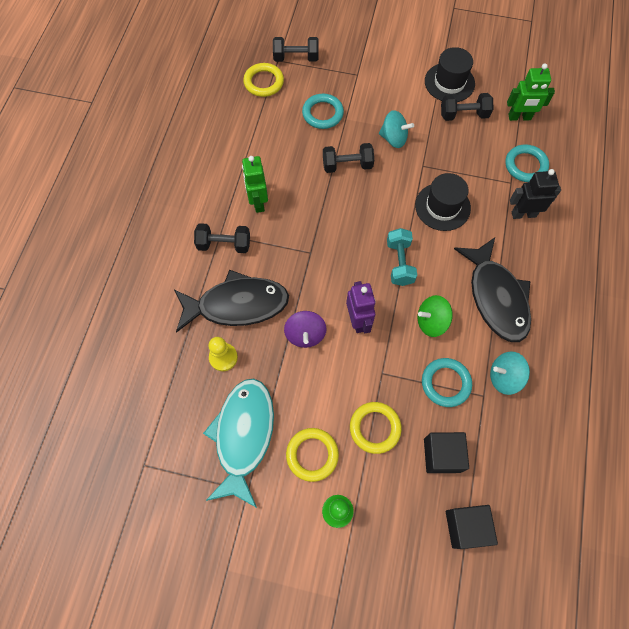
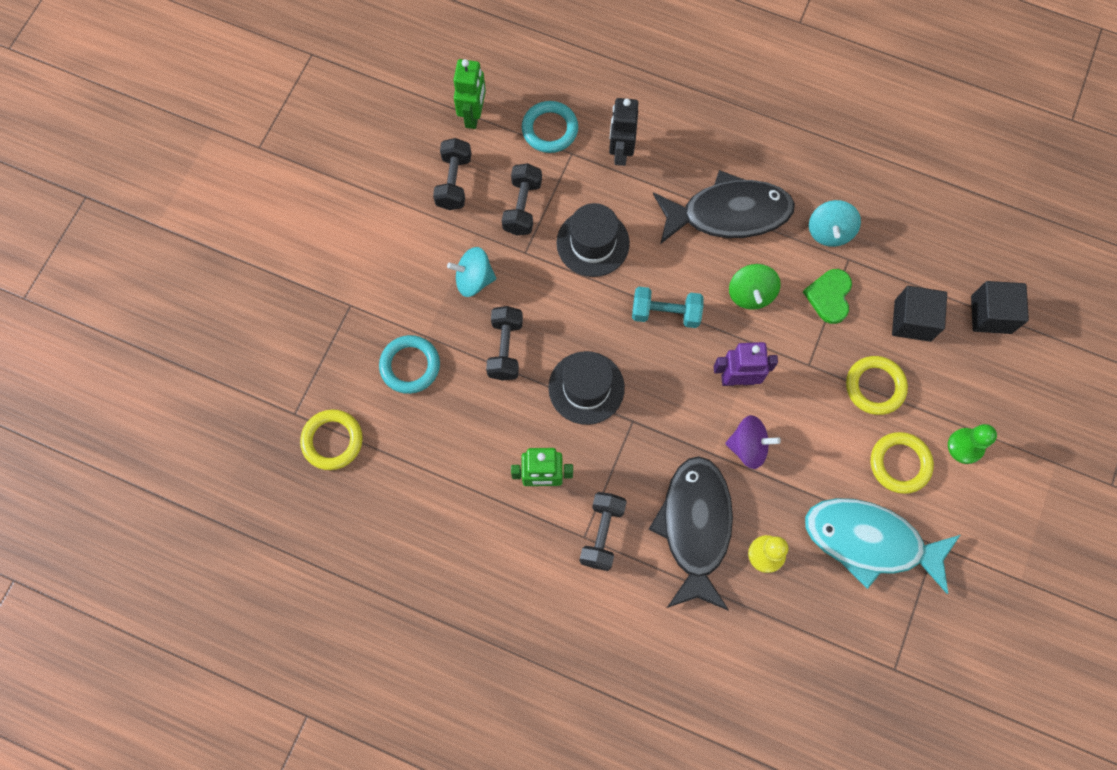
camera: 80 degrees left, 5 degrees up
(296, 58) = (297, 386): black dumbbell -> black dumbbell (522, 207)
(393, 138) = (474, 279): turquoise spinning top -> turquoise spinning top turned 120 degrees counterclockwise
(445, 383) = (829, 296): turquoise ring -> green heart
(449, 82) = (395, 186): black hat -> black hat (586, 388)

